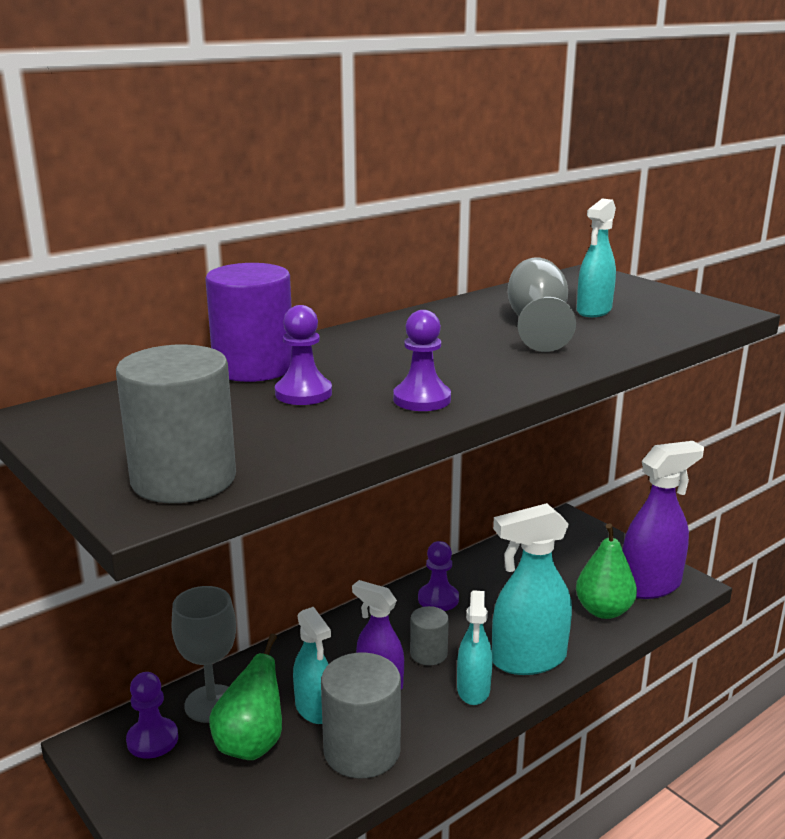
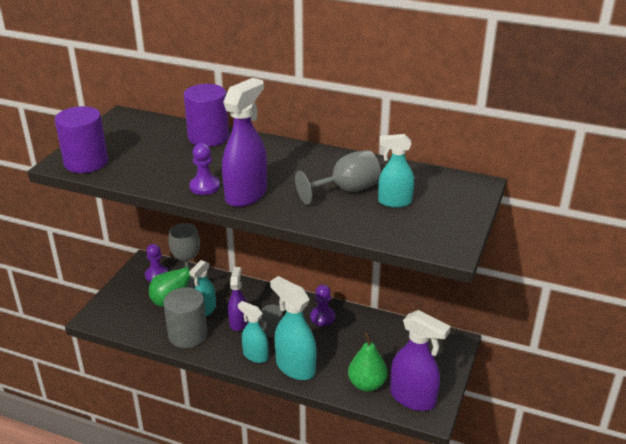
camera: 60 degrees right, 10 degrees up
(183, 479) = (86, 162): grey cylinder -> purple cylinder
(303, 393) = (188, 158): purple pawn -> none
(473, 690) = (255, 355): turquoise spray bottle -> turquoise spray bottle turned 60 degrees clockwise
(483, 378) = (246, 195): none -> purple spray bottle

